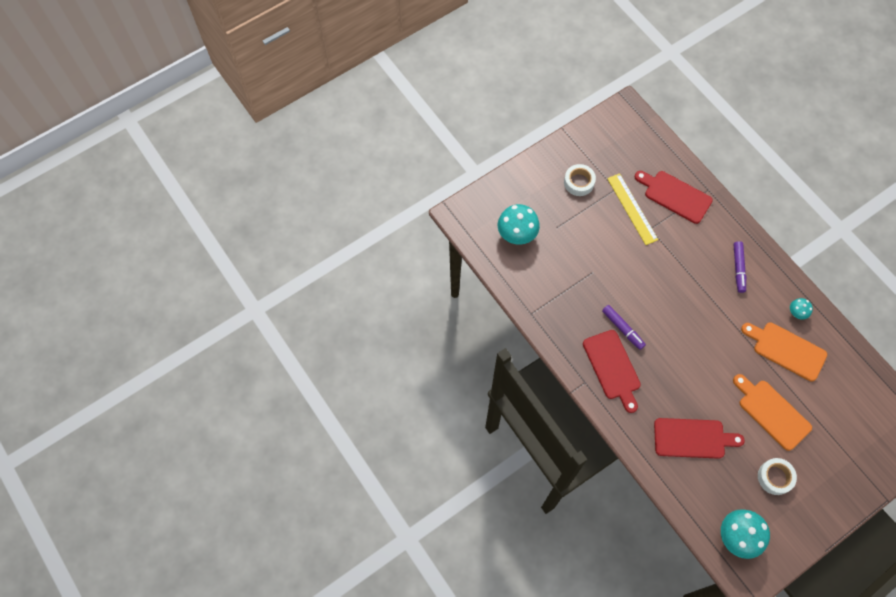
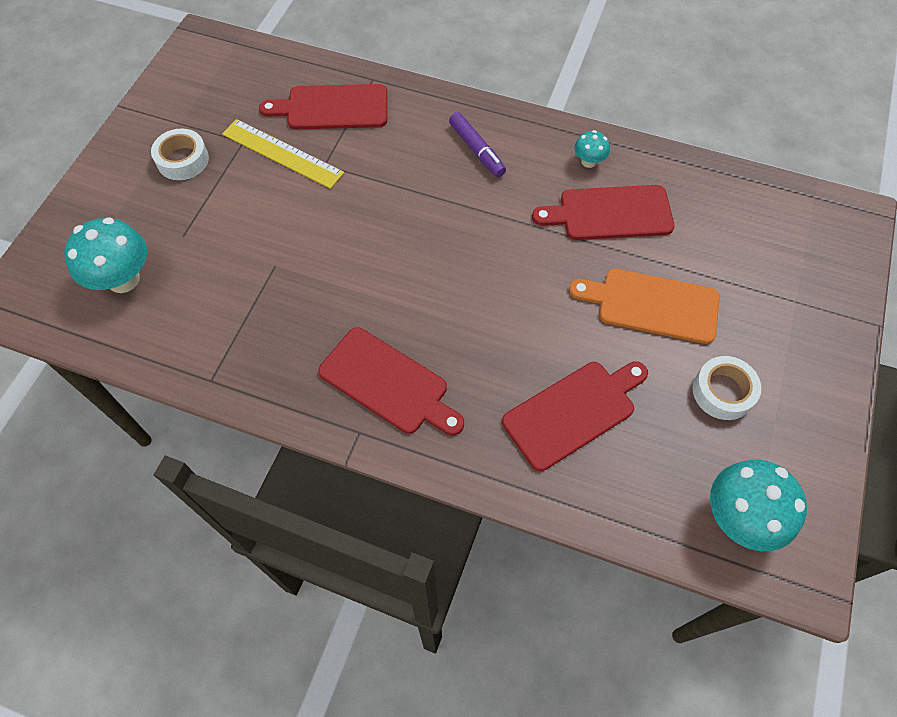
camera: 35 degrees left, 5 degrees down
(622, 329) = (368, 318): purple marker -> none
(786, 350) = (610, 213): orange cutting board -> red cutting board

